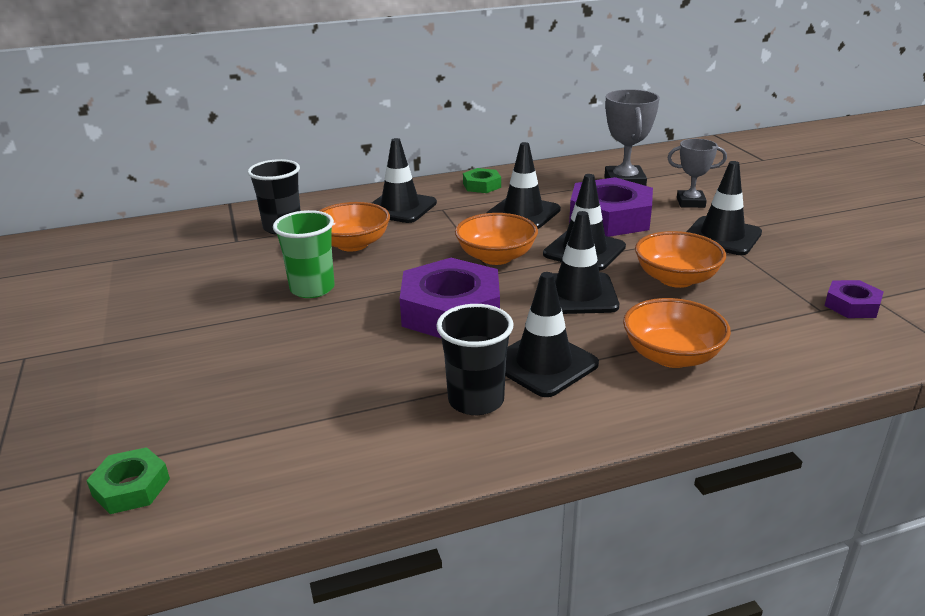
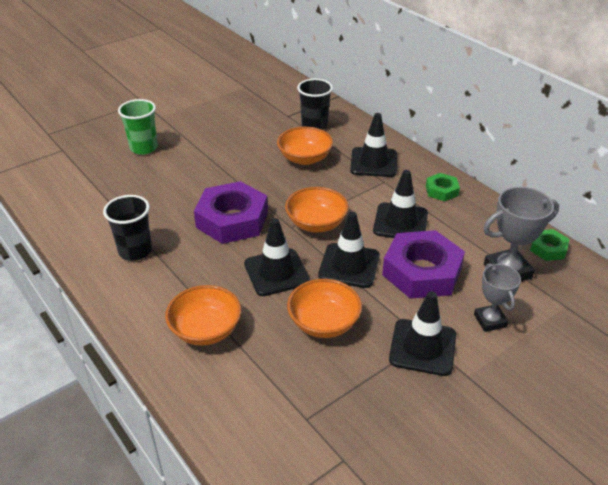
camera: 70 degrees right, 10 degrees up
(131, 487) = (52, 166): green nut -> green nut (548, 248)
(312, 289) = (239, 160): green cup -> green cup (144, 148)
(543, 364) = (180, 271): black traffic cone -> none
(852, 305) = (322, 442): purple nut -> none

